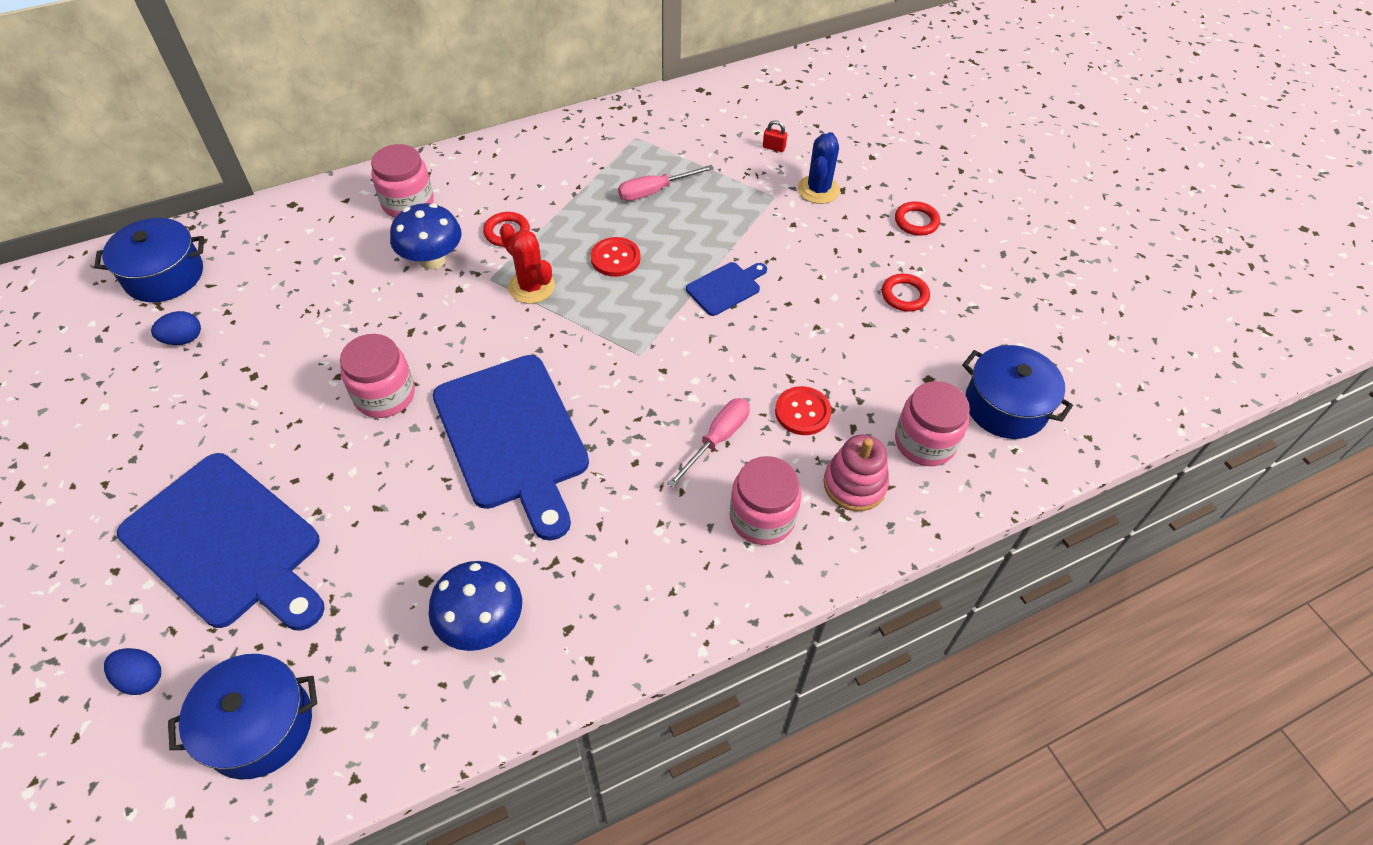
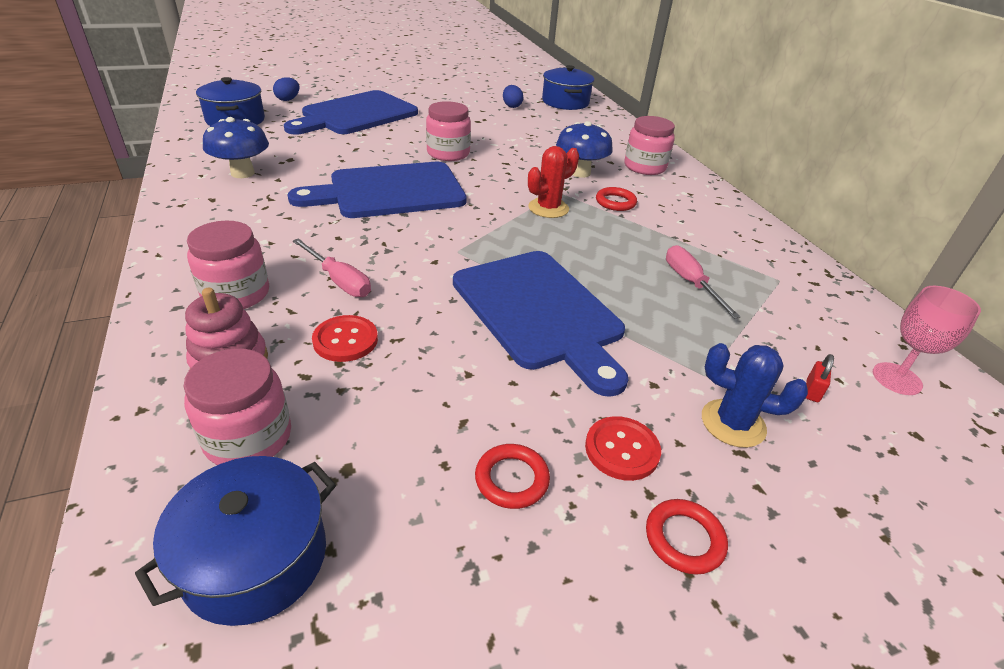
camera: 95 degrees right, 15 degrees down
(615, 258) = (584, 250): red button -> red button (622, 449)
(726, 287) = (540, 312): blue cutting board -> blue cutting board, size x2.21
(747, 105) = (897, 379): none -> pink goblet

